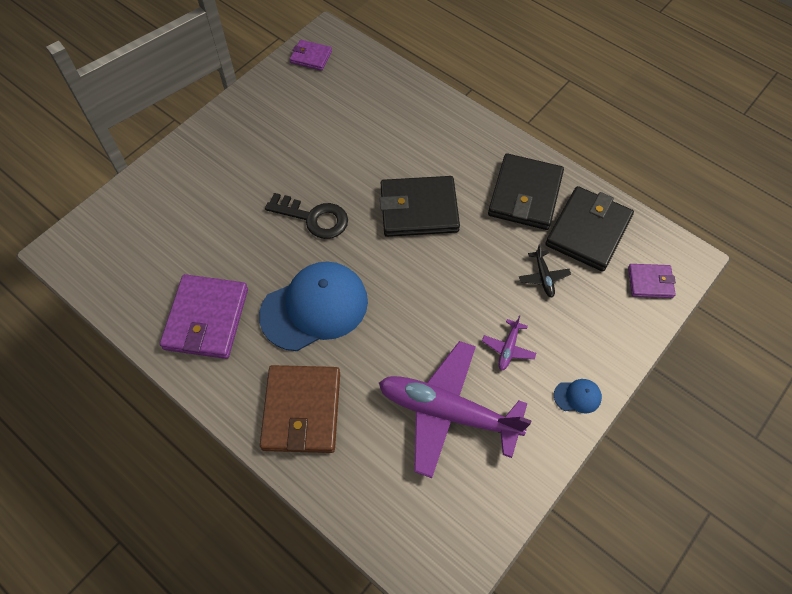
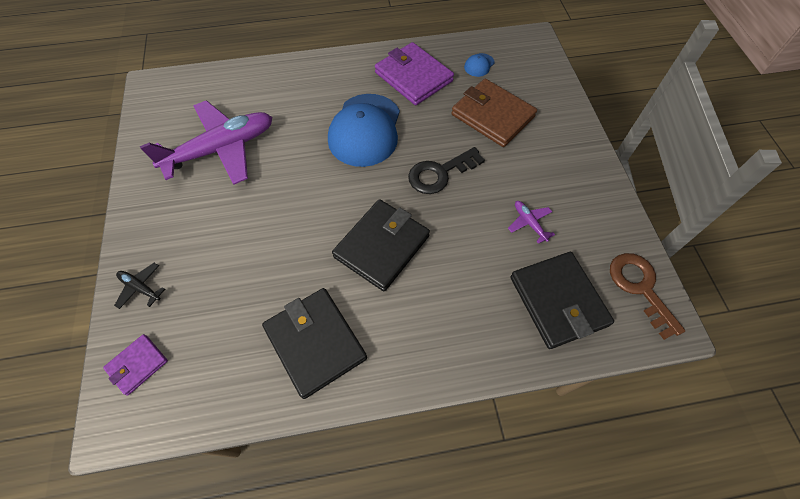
camera: 130 degrees right, 0 degrees up
(301, 410) = (306, 86): brown wallet -> brown wallet (492, 115)
(311, 57) = (640, 288): purple wallet -> brown key
(508, 348) = (215, 213): purple plane -> purple plane (529, 223)
(543, 277) = (234, 285): black plane -> black plane (140, 287)
(577, 396) = (140, 226): blue cap -> blue cap (479, 65)
(588, 231) = (229, 362): black wallet -> black wallet (558, 301)

